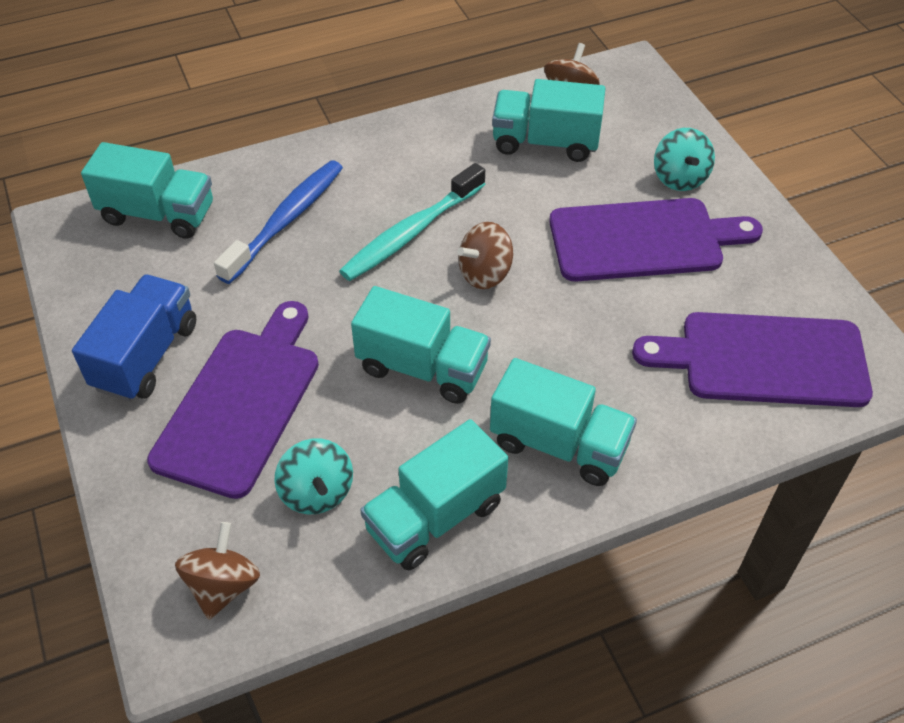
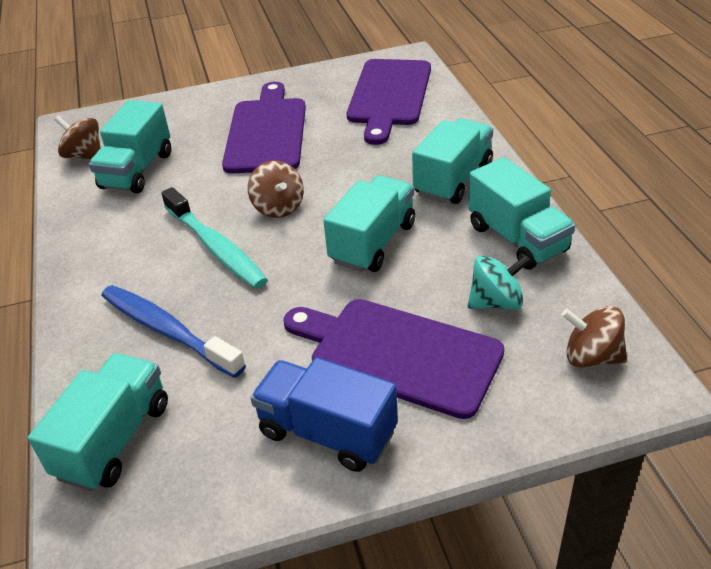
camera: 80 degrees left, 10 degrees down
(679, 178) = (208, 112): turquoise spinning top -> none

